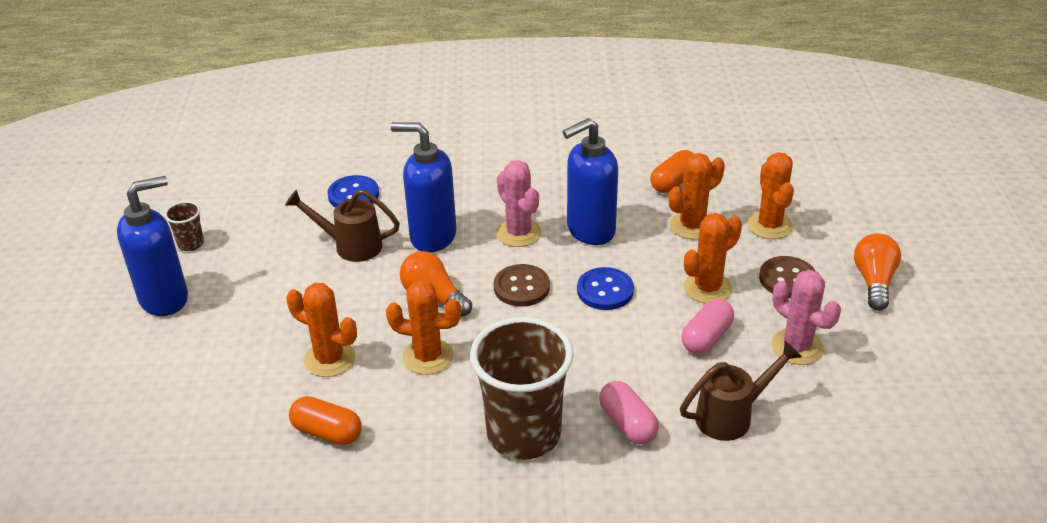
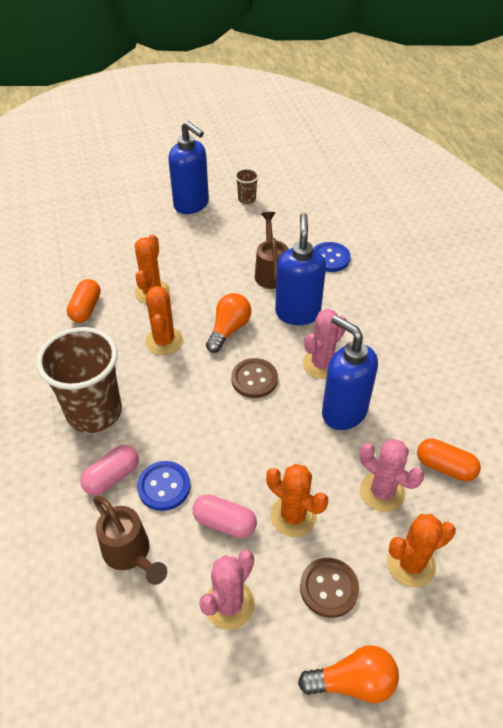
camera: 75 degrees right, 10 degrees up
(605, 290) = (266, 436): blue button -> blue button (164, 486)
(692, 226) = (382, 492): orange cactus -> pink cactus

